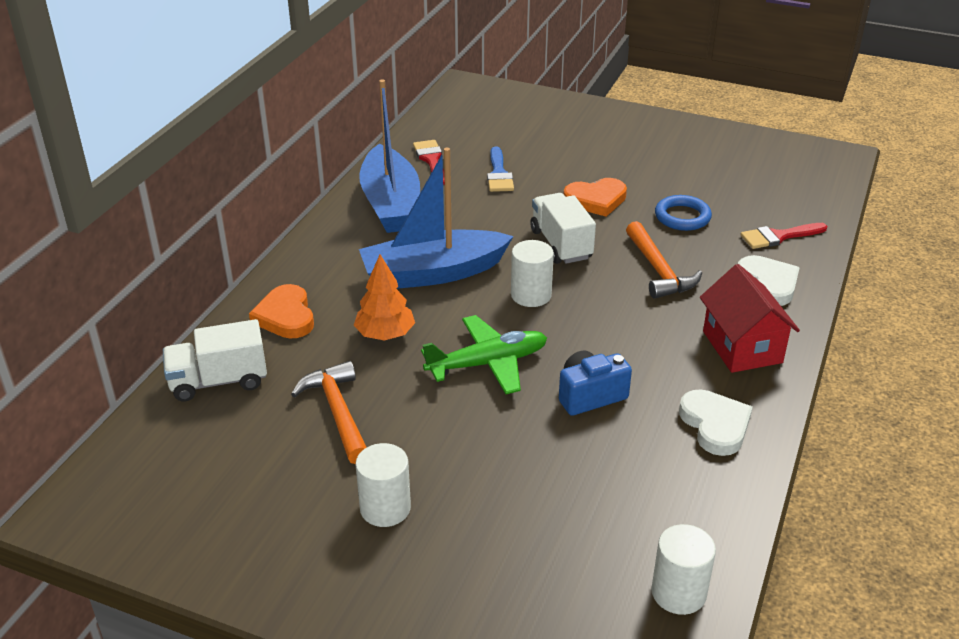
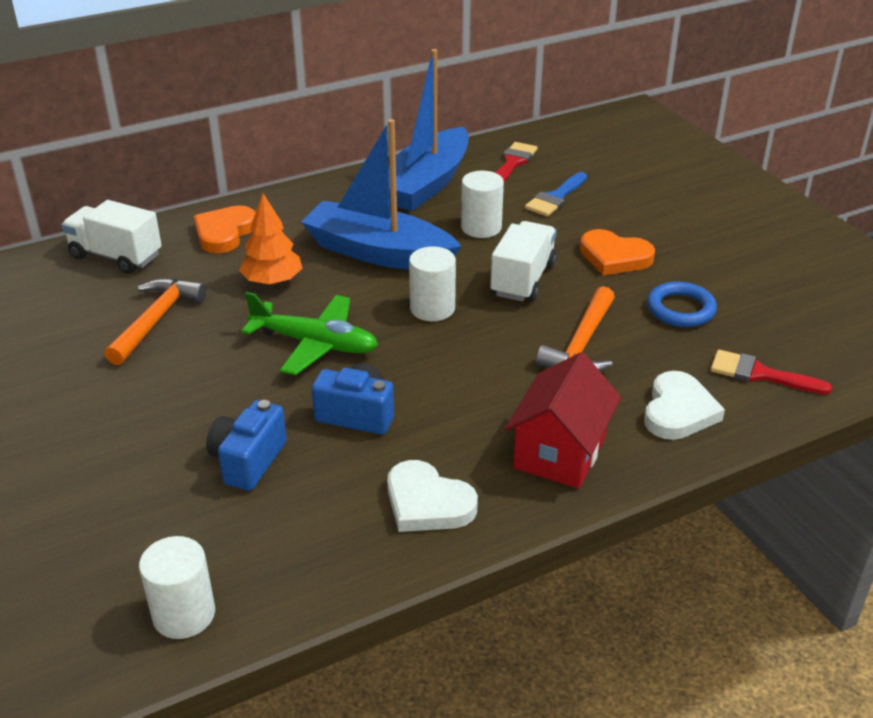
camera: 40 degrees right, 0 degrees up
(385, 508) = (84, 407): white cylinder -> white cylinder (481, 227)
(566, 470) = (248, 461): none -> blue camera
(715, 425) = (427, 503): white heart -> white heart turned 105 degrees clockwise

